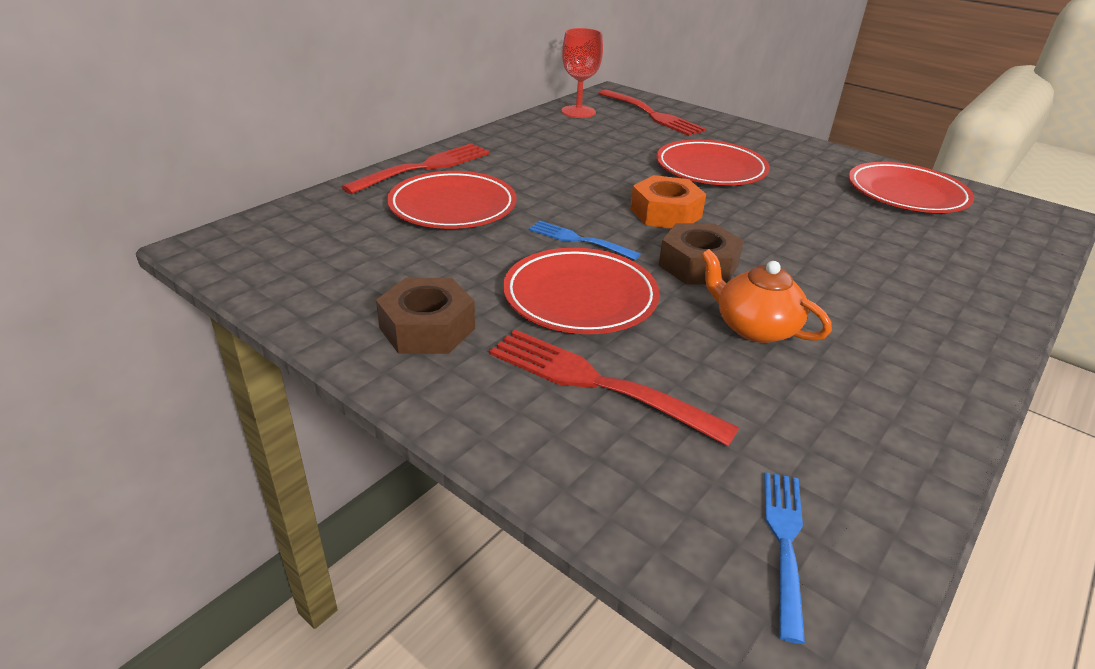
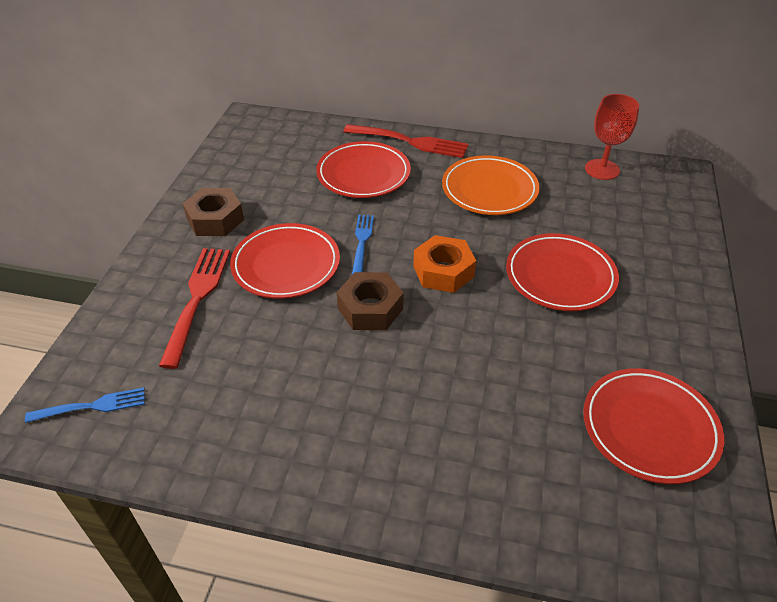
camera: 65 degrees right, 10 degrees up
(557, 158) = (489, 190): none -> orange plate
(651, 114) = (652, 209): red fork -> none
(754, 327) = (301, 355): orange teapot -> none

